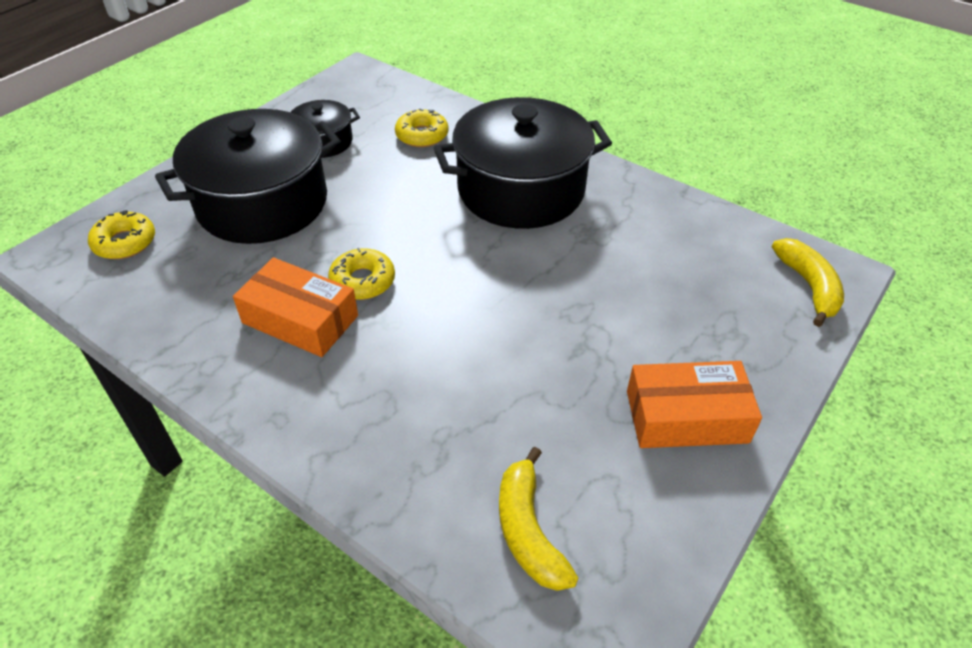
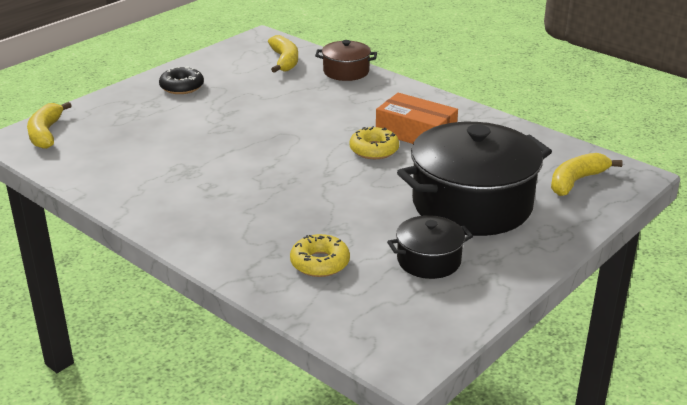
camera: 175 degrees left, 15 degrees down
(125, 242) = (576, 181): yellow donut -> yellow banana
(401, 494) = (346, 71): none -> brown pot
(521, 190) = (231, 204): black pot -> none
(686, 417) = (182, 87): orange box -> black donut

